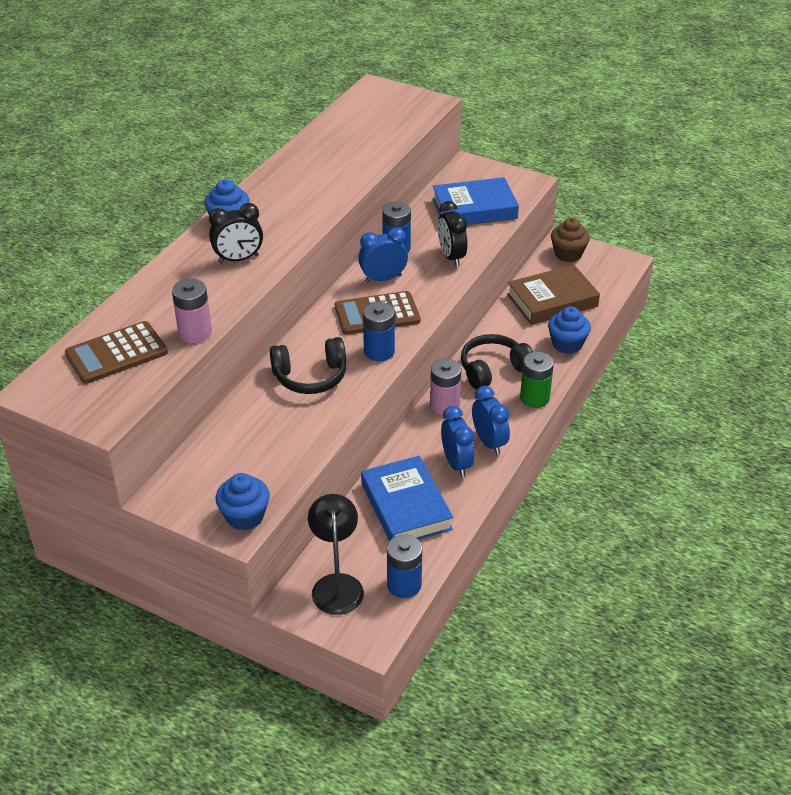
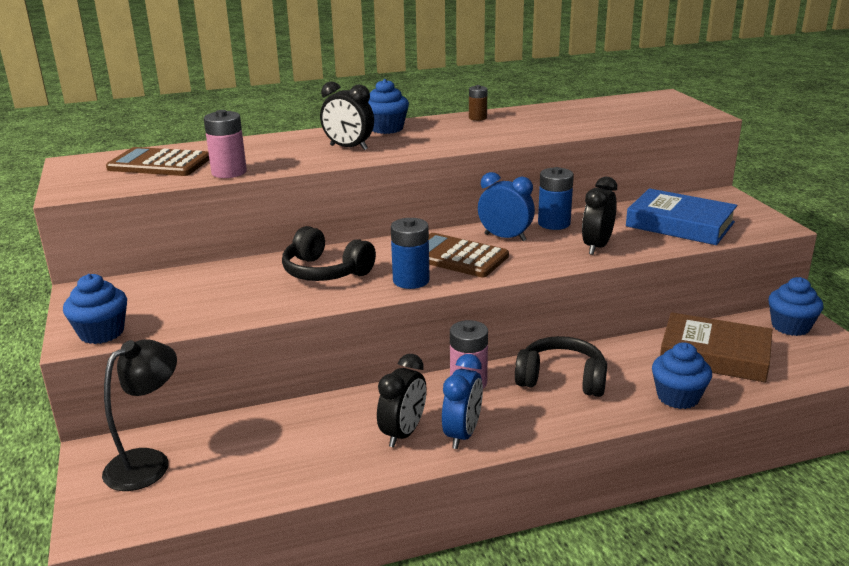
camera: 45 degrees right, 15 degrees down
(279, 176) = (477, 118): none -> brown battery
(404, 585) = (193, 501): blue battery -> none
(406, 506) = (303, 439): blue book -> none
(456, 463) = (403, 433): blue clock -> black clock
(534, 398) = (569, 423): green battery -> none
(568, 254) = (790, 326): brown cupcake -> blue cupcake

